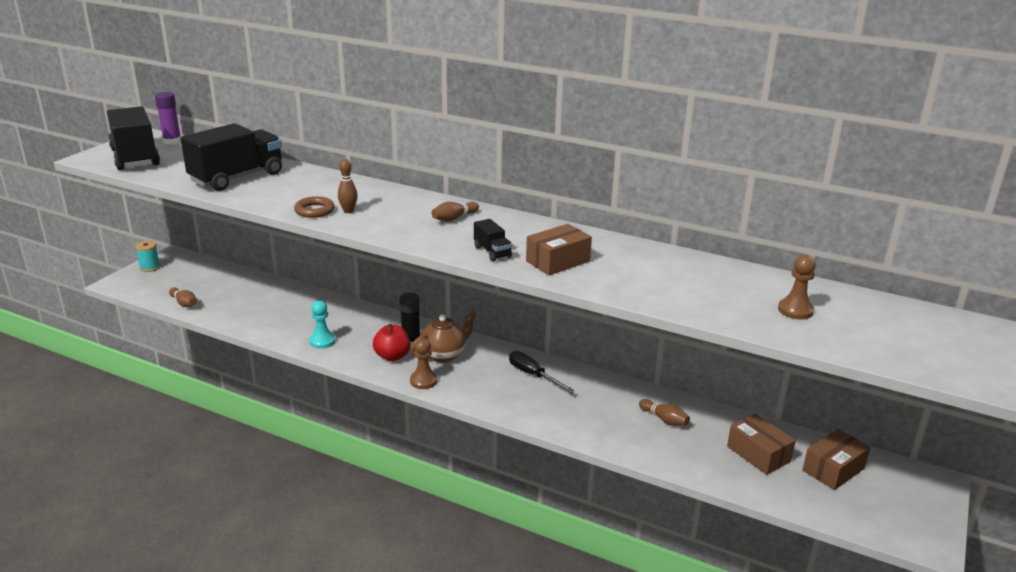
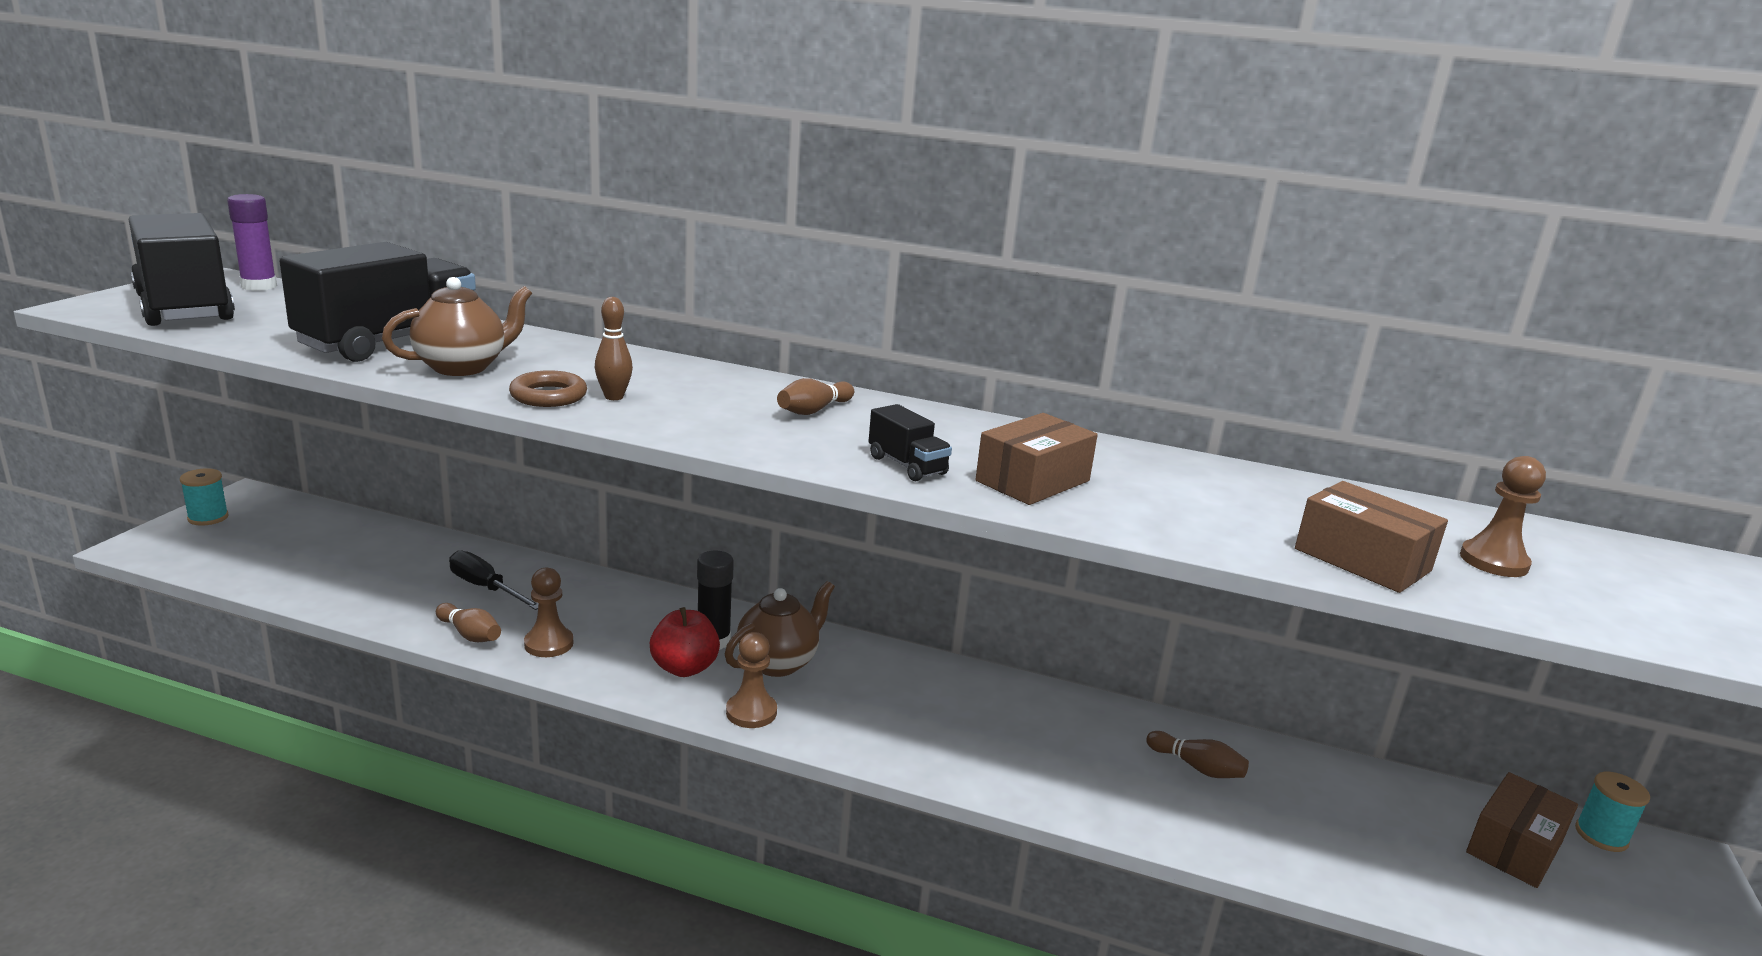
camera: 10 degrees left, 5 degrees down
(184, 303) = (275, 580): brown bowling pin -> brown bowling pin (470, 634)
(273, 193) = (462, 367): none -> brown teapot
(322, 341) = (549, 644): turquoise pawn -> brown pawn
(533, 375) = (945, 694): black screwdriver -> black screwdriver (486, 588)
(758, 454) = (1380, 825): brown box -> brown box (1362, 560)
(891, 466) = (1601, 835): none -> turquoise spool

